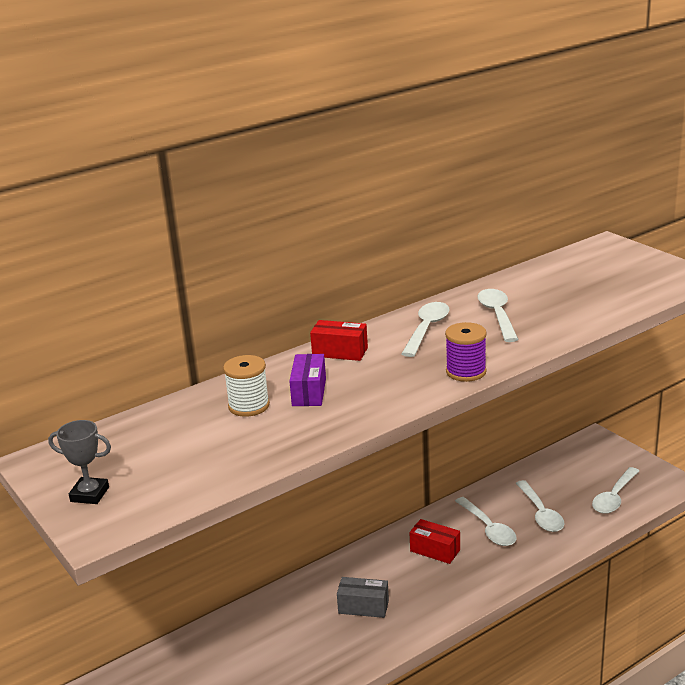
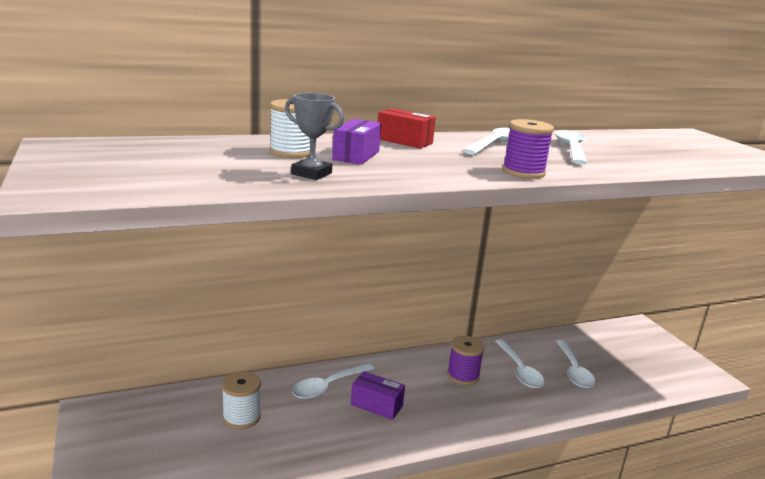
camera: 10 degrees right, 5 degrees down
(89, 494) = (76, 171): grey trophy -> grey trophy (311, 173)
(240, 657) = (241, 417): none -> white spool
(363, 607) = (376, 405): grey box -> purple box
(435, 550) = (463, 376): red box -> purple spool
(614, 497) = (649, 375): white spoon -> white spoon (328, 386)

